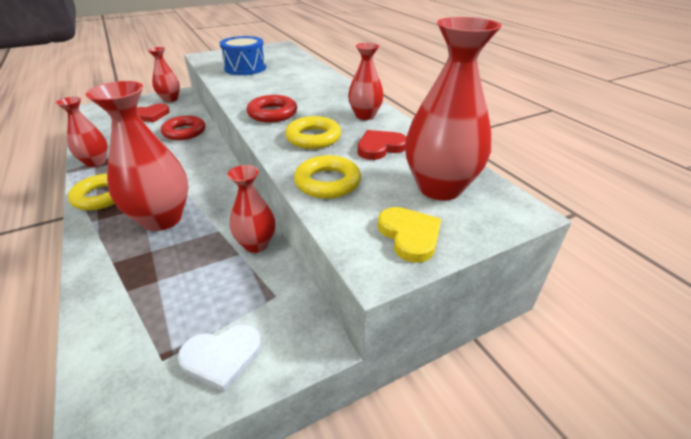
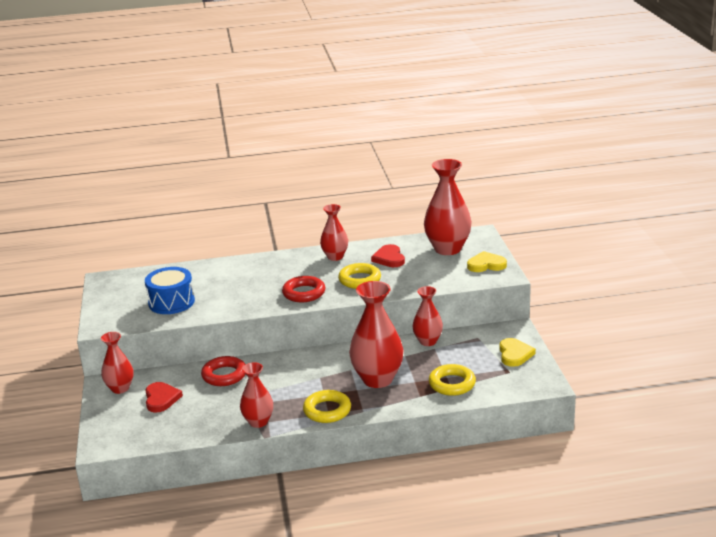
camera: 70 degrees left, 10 degrees down
(222, 357) = (514, 354): white heart -> yellow heart
(327, 182) = (424, 280): yellow ring -> yellow ring (452, 384)

